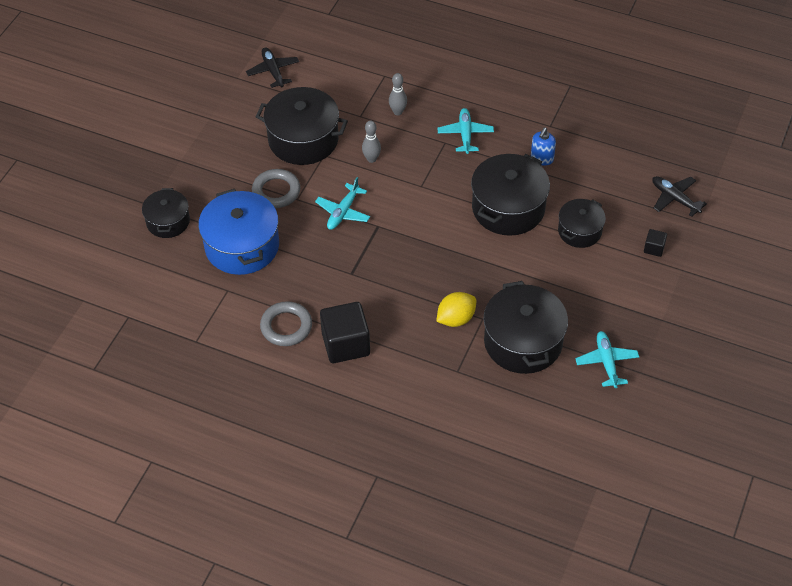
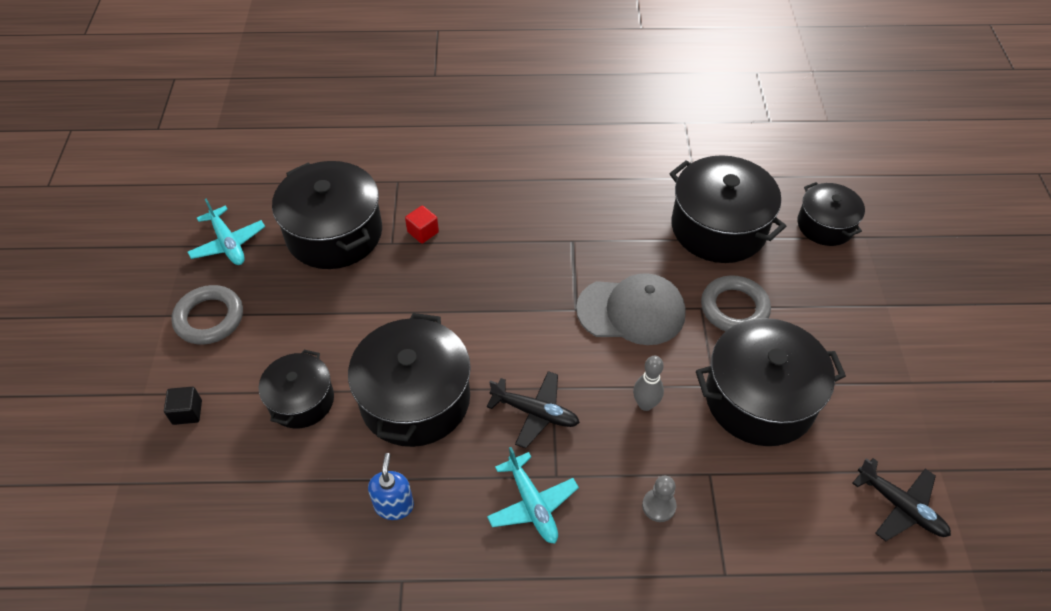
camera: 155 degrees right, 0 degrees up
(242, 246) = (718, 227): blue pot -> black pot
(286, 326) = (605, 164): grey ring -> grey ring (209, 318)
(343, 212) = (631, 311): turquoise plane -> grey cap
(346, 344) = (531, 168): black cube -> none
(398, 112) = (658, 506): grey bowling pin -> grey pawn
(456, 319) = (423, 232): yellow lemon -> red cube
(674, 198) = (163, 511): black plane -> black plane (535, 413)

